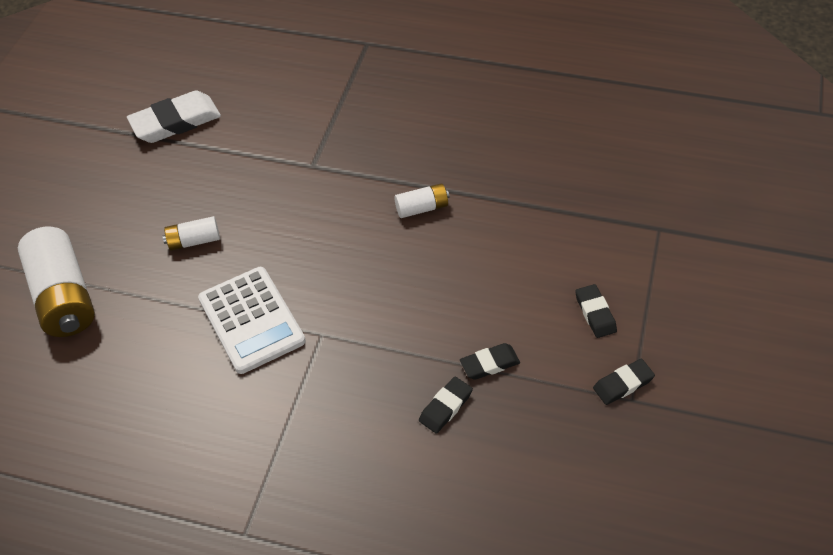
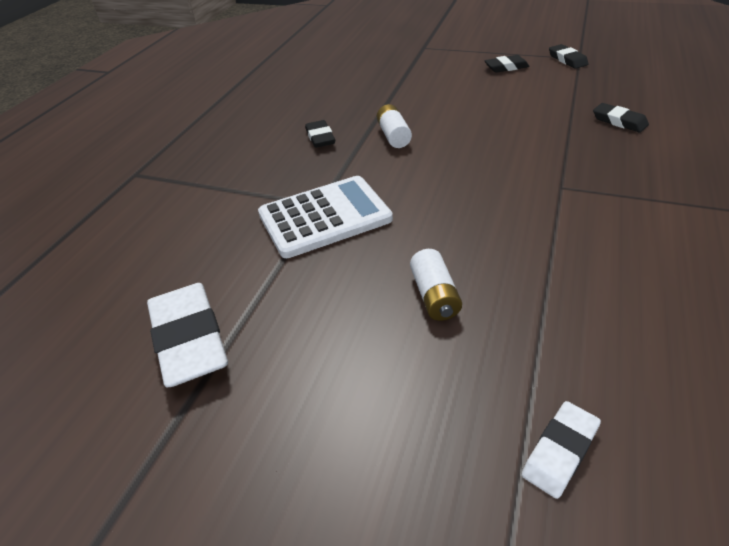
camera: 85 degrees left, 10 degrees down
(64, 296) = (560, 451): white battery -> white eraser
(251, 320) = (556, 235): white calculator -> white calculator (325, 217)
(489, 364) = (567, 104): black eraser -> black eraser (320, 137)

